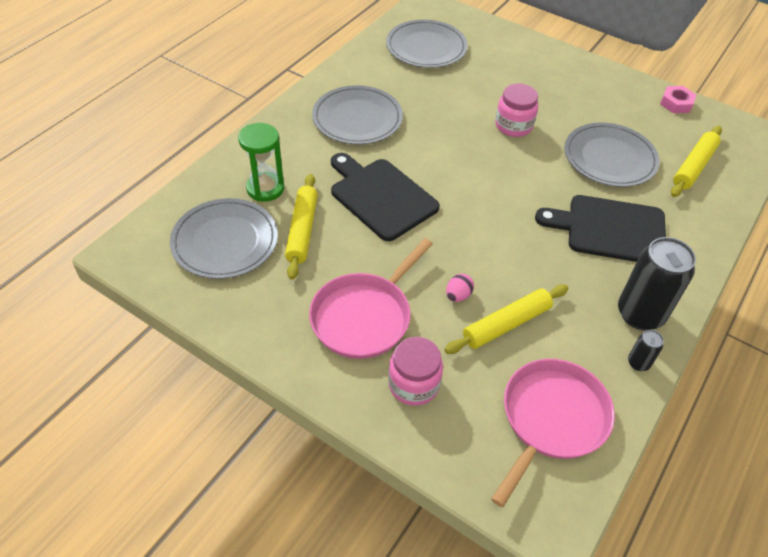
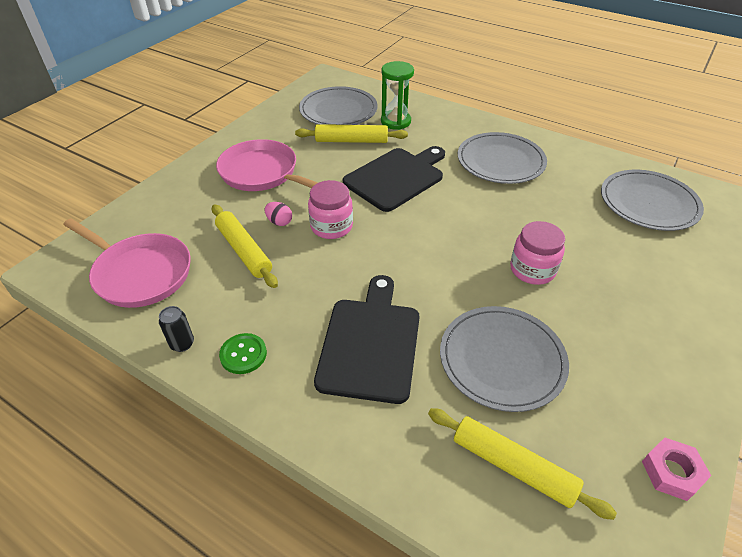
camera: 90 degrees right, 5 degrees down
(413, 384) = (194, 198): pink jar -> pink jar (331, 226)
(640, 314) = (243, 354): black can -> green button

